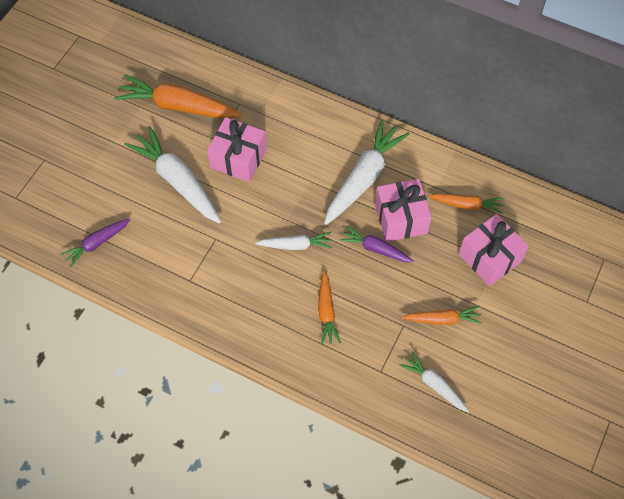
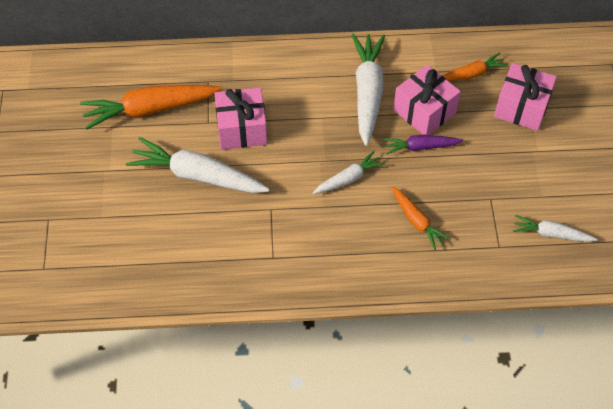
camera: 30 degrees left, 5 degrees down
(97, 243) = (158, 269): purple carrot -> none
(442, 319) = (519, 177): orange carrot -> none

